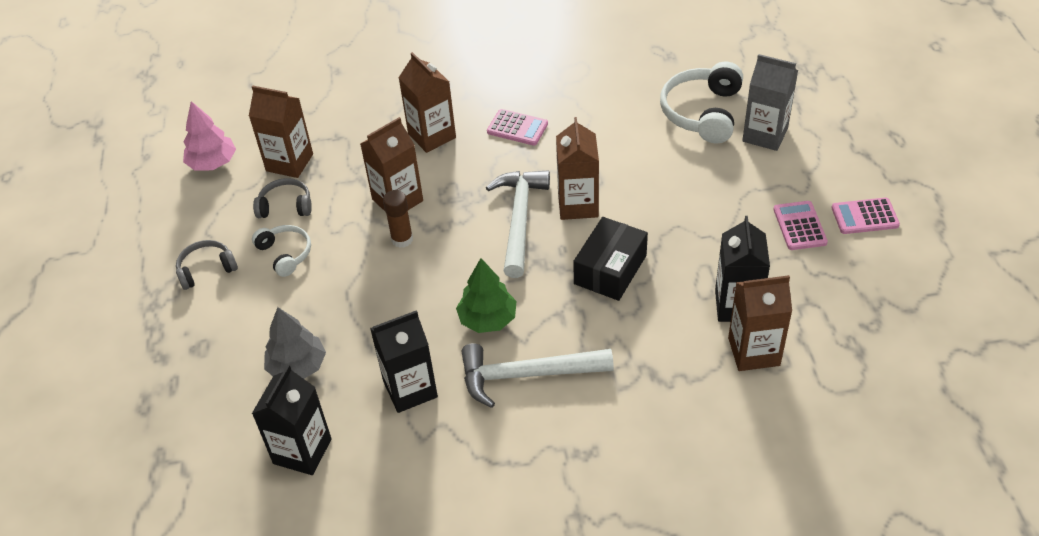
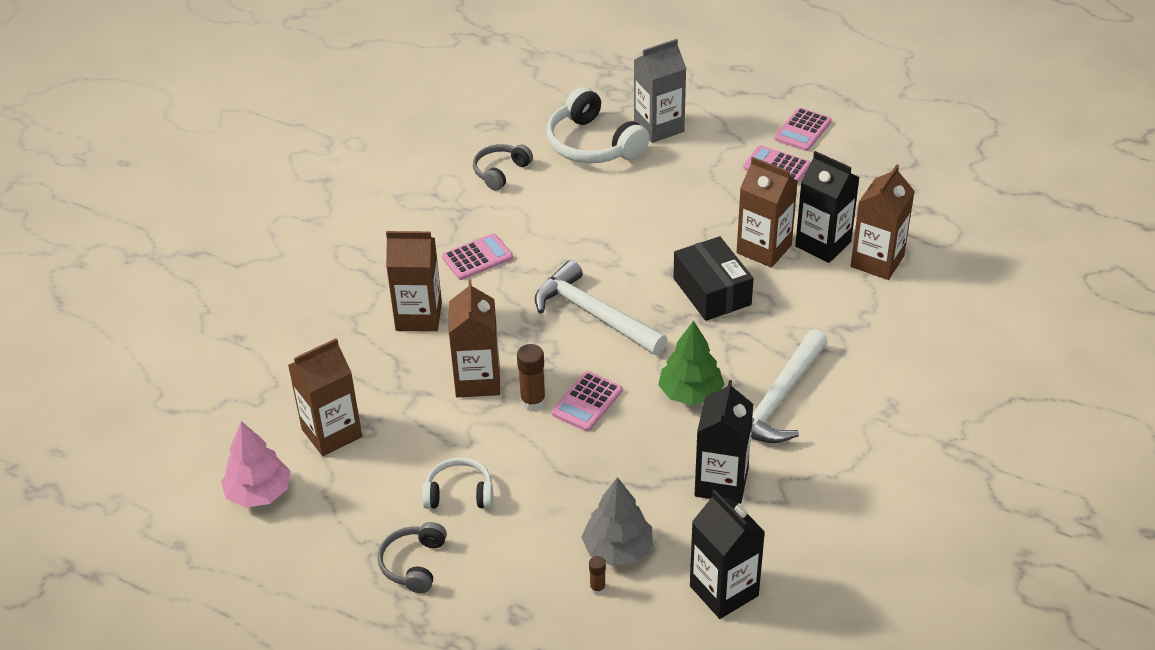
camera: 55 degrees left, 5 degrees down
(252, 377) = (597, 588): none -> brown glue stick
(285, 206) = (392, 464): grey headphones -> grey headphones (500, 172)
(427, 267) = (587, 402): none -> pink calculator
(578, 205) = (617, 271): brown carton -> brown carton (764, 249)

